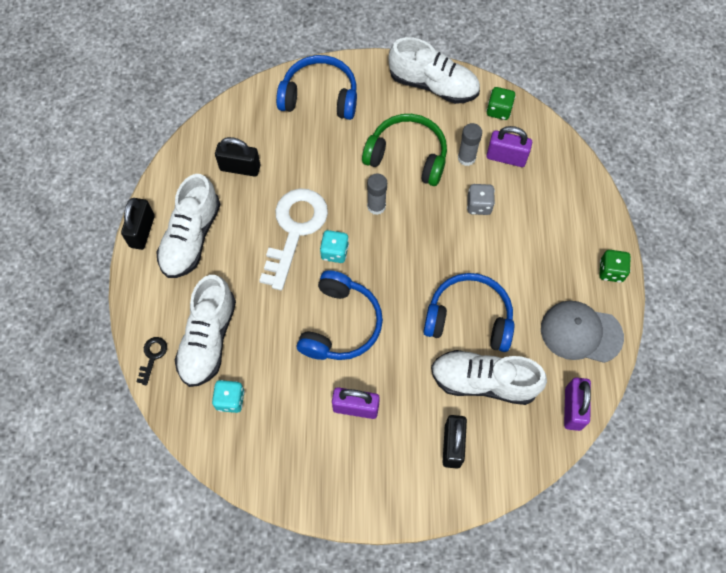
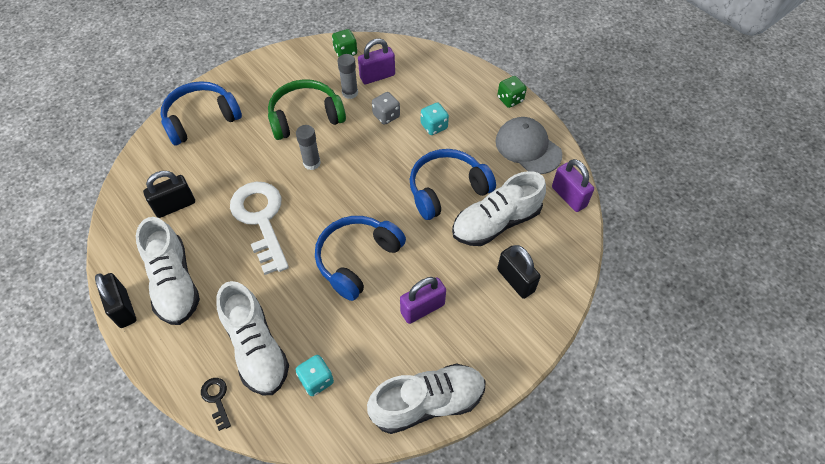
camera: 40 degrees left, 10 degrees down
(334, 252) = (307, 213): turquoise dice -> turquoise dice (434, 126)
(340, 324) = (357, 259): blue headphones -> blue headphones turned 120 degrees counterclockwise
(433, 85) = (284, 63): white shoe -> white shoe (428, 403)
(581, 333) = (528, 147): grey cap -> grey cap turned 75 degrees clockwise

